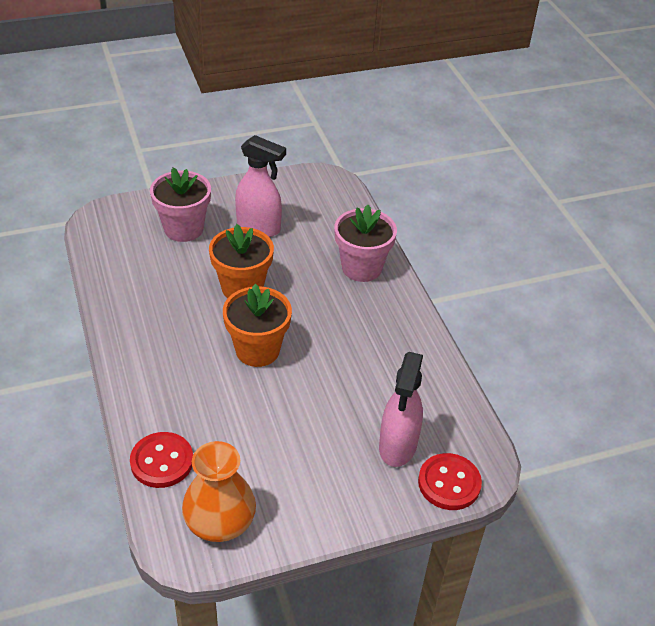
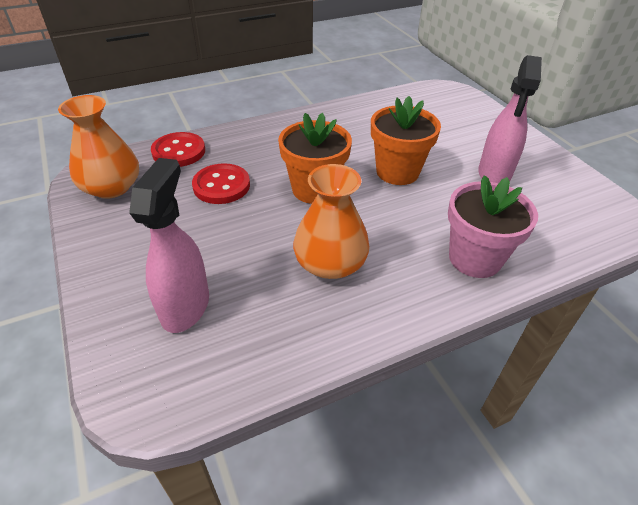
camera: 85 degrees right, 0 degrees up
(183, 229) = (462, 130): pink flower pot -> none
(358, 351) = (330, 263): none -> orange vase
(397, 446) = (186, 306): pink spray bottle -> pink spray bottle turned 90 degrees clockwise
(449, 483) = (124, 360): red button -> red button (221, 186)

